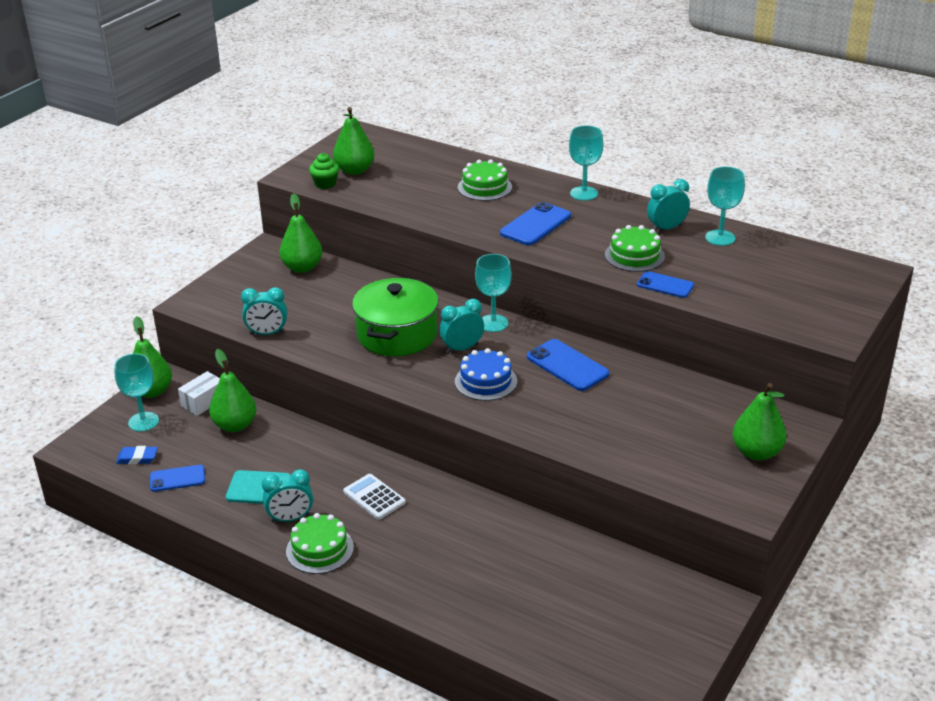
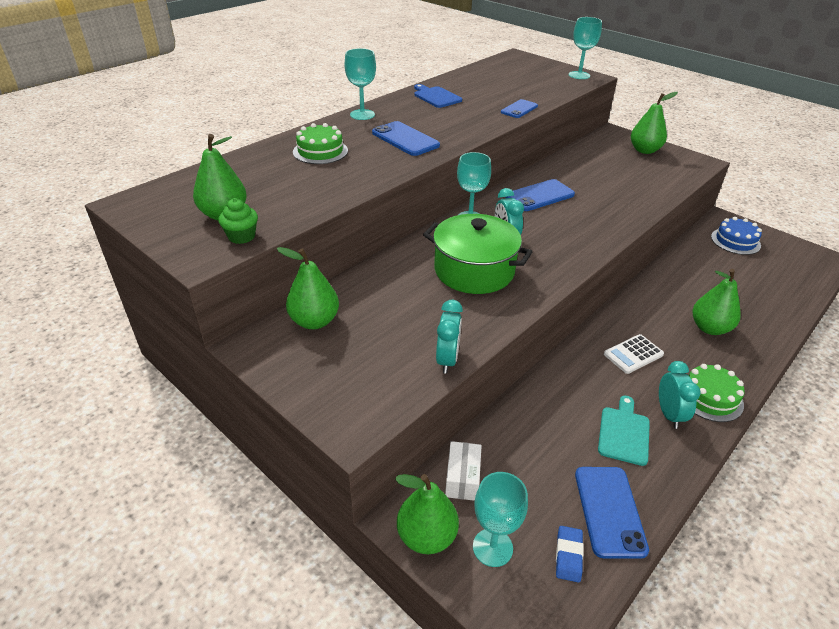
camera: 80 degrees left, 5 degrees up
(177, 479) = (609, 511): blue phone -> blue phone, size x1.54
(203, 402) = (462, 478): white box -> white box turned 45 degrees clockwise
(235, 425) = (513, 450): green pear -> green pear (709, 328)
(486, 381) = (557, 234): blue cake -> blue cake (735, 241)
(634, 256) = (473, 112): green cake -> none
(666, 228) = (436, 97): turquoise clock -> blue cutting board
(720, 238) = (458, 84): turquoise goblet -> turquoise goblet (579, 75)

